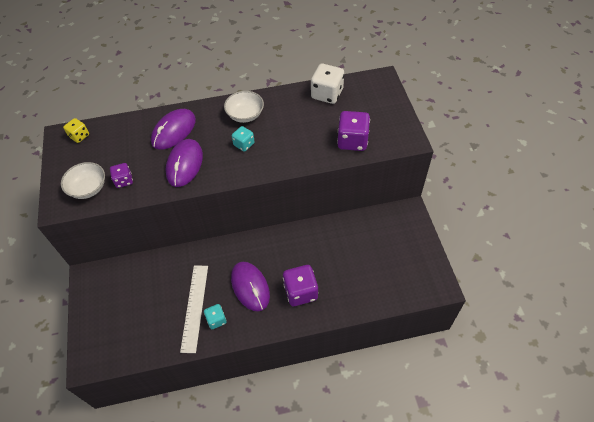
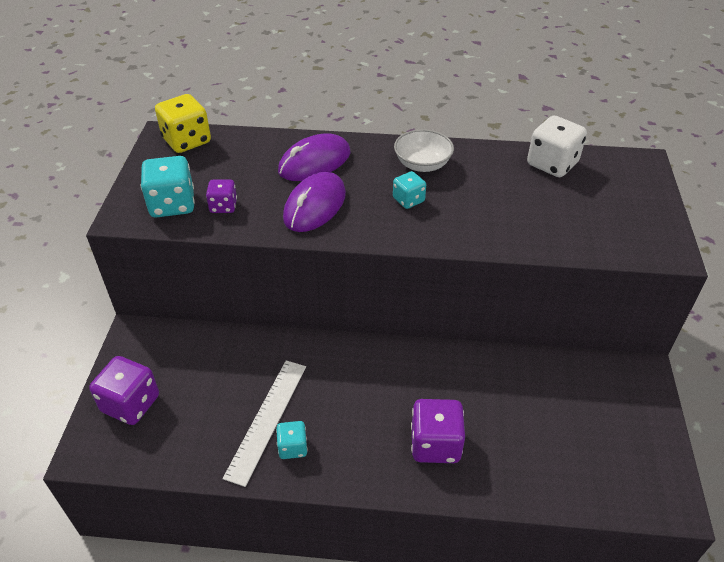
camera: 15 degrees right, 10 degrees down
(79, 136) = (187, 141): yellow dice -> yellow dice, size x1.73
(88, 188) = (172, 204): white bowl -> turquoise dice
(250, 287) = (359, 414): purple mouse -> none
(352, 141) = (576, 232): purple dice -> purple dice (131, 404)

